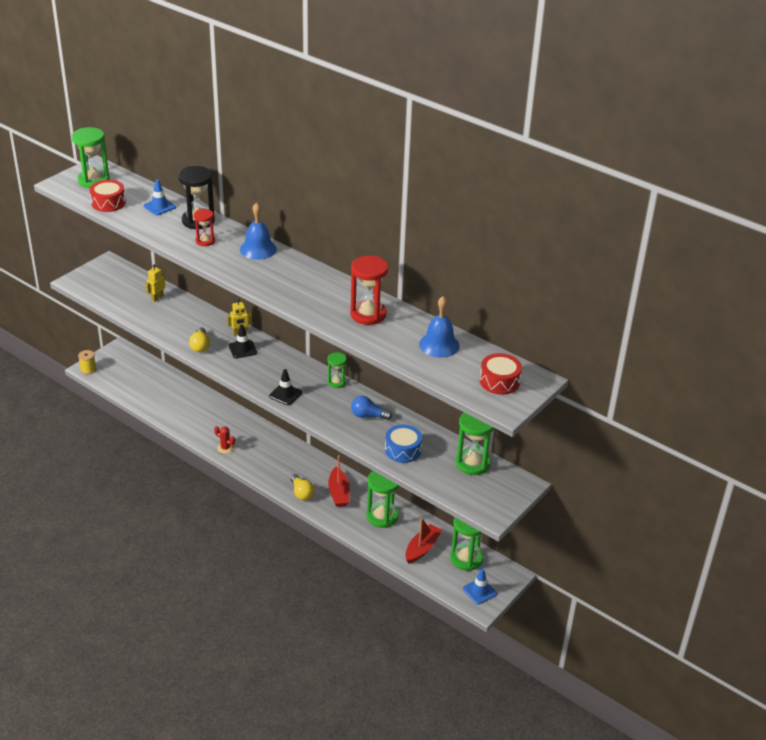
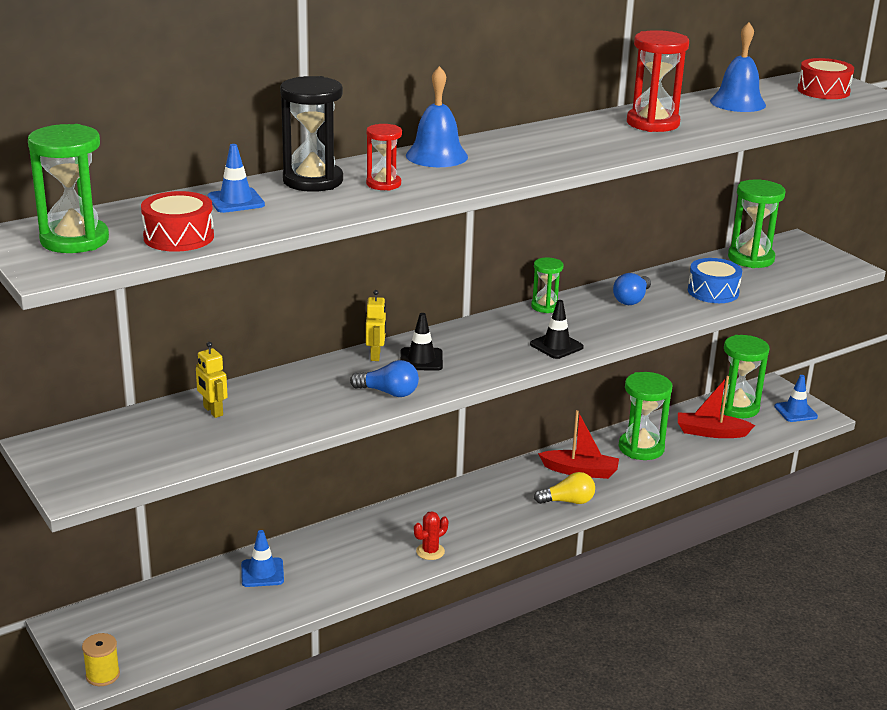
camera: 70 degrees left, 10 degrees down
(182, 395) = (262, 573): none -> blue traffic cone
(200, 346) = (388, 392): yellow light bulb -> blue light bulb
(422, 548) = (711, 432): red boat -> red boat turned 45 degrees counterclockwise

